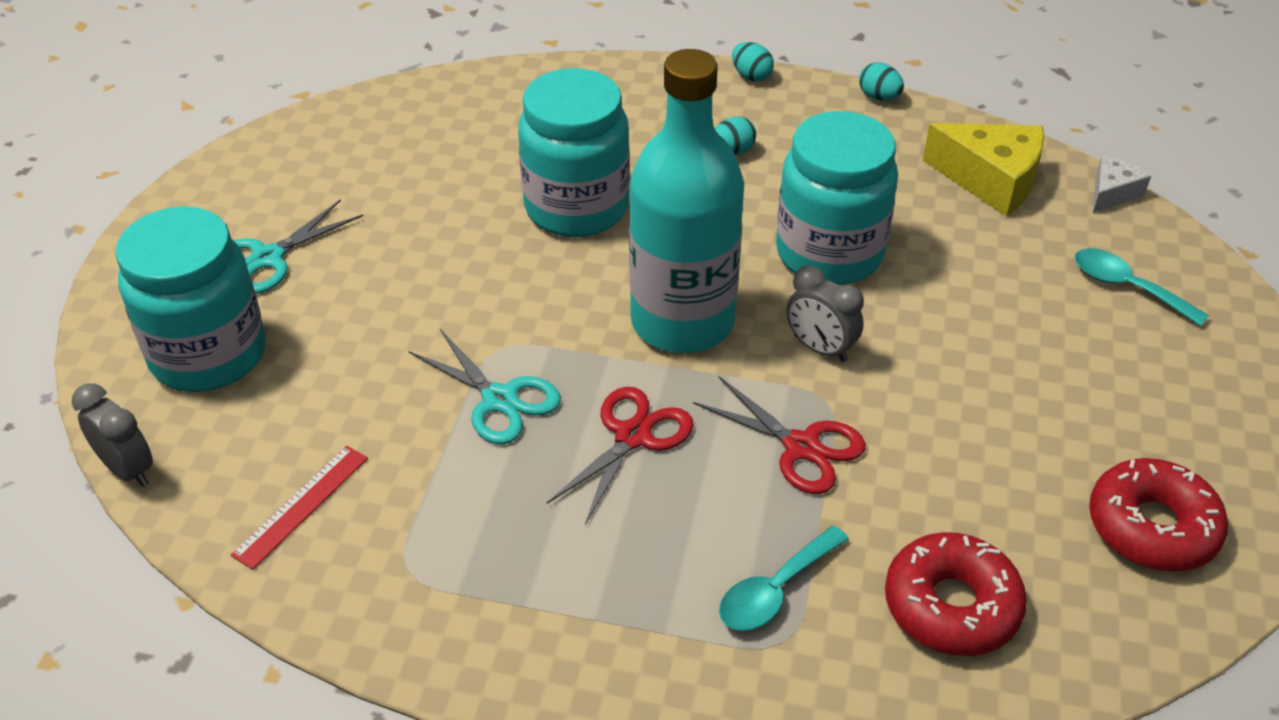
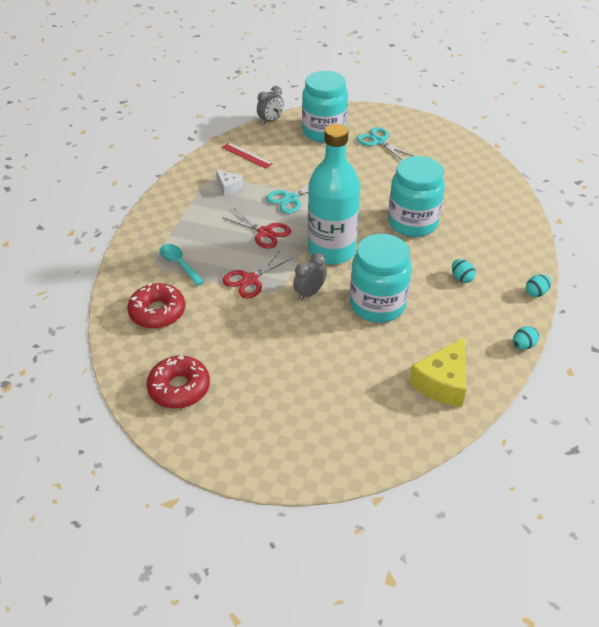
camera: 95 degrees right, 0 degrees up
(1112, 193) = (432, 440): white cheese -> white cheese (228, 187)
(1127, 287) = (345, 424): turquoise spoon -> none

